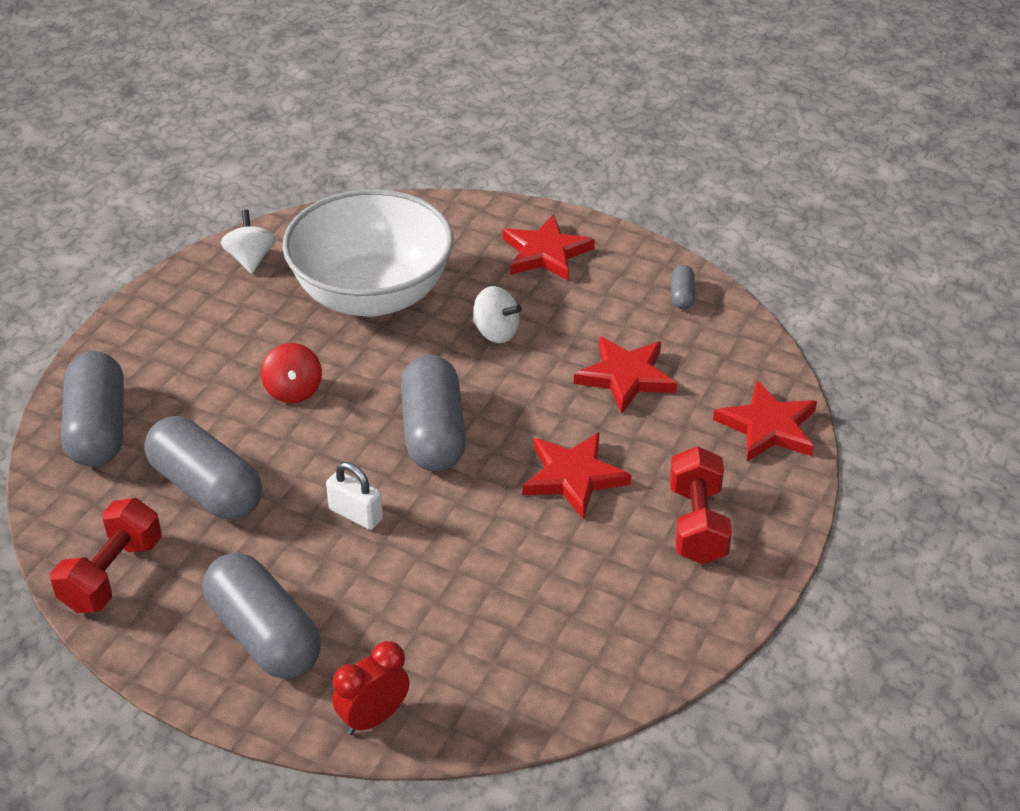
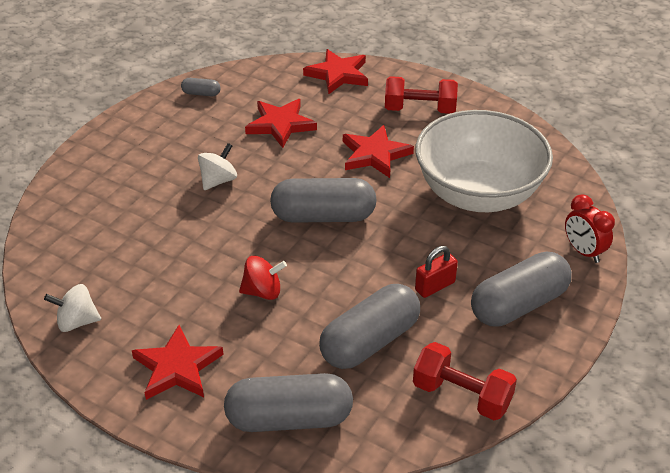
camera: 85 degrees left, 0 degrees up
(301, 547) = (435, 286): none -> red padlock
(355, 514) = (403, 257): white padlock -> none
(372, 295) = (153, 245): white bowl -> white bowl (478, 194)
(546, 253) = (131, 150): red star -> red star (177, 367)

